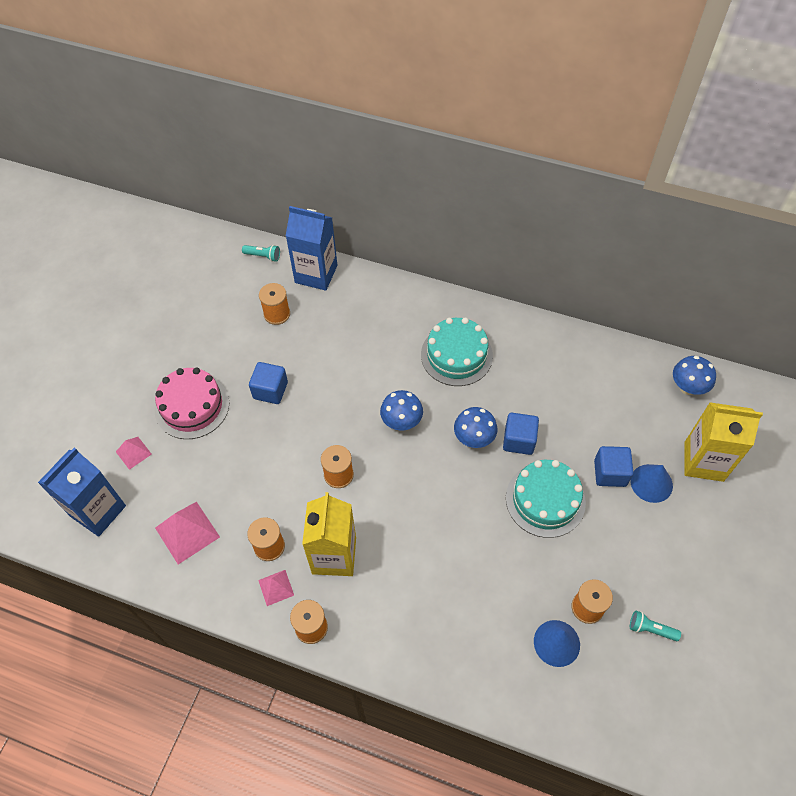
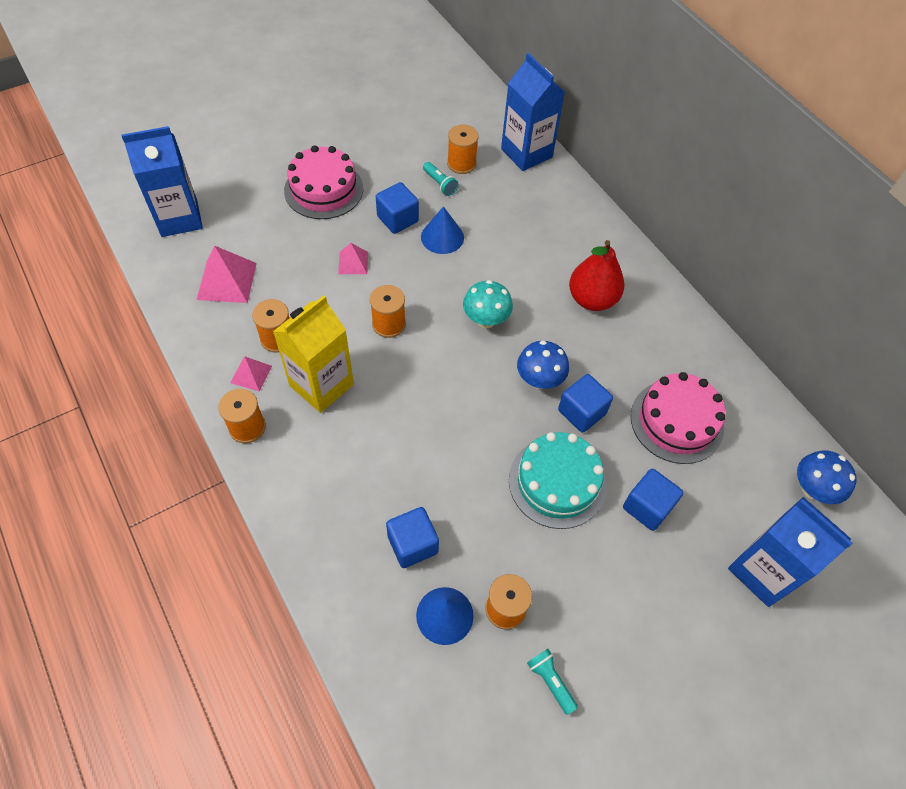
camera: 35 degrees right, 0 degrees up
(133, 453) = (246, 194): pink pyramid -> pink pyramid (353, 263)
(263, 256) = (494, 112): turquoise flashlight -> turquoise flashlight (440, 184)
(401, 422) = (486, 320): blue mushroom -> turquoise mushroom
(456, 355) = (592, 299): turquoise cake -> red pear
(496, 614) = (412, 544): none -> blue cube
(579, 402) = (677, 421): none -> pink cake
(651, 483) = (683, 548): blue cone -> blue cone (442, 237)
(703, 461) = (763, 571): yellow carton -> blue carton

